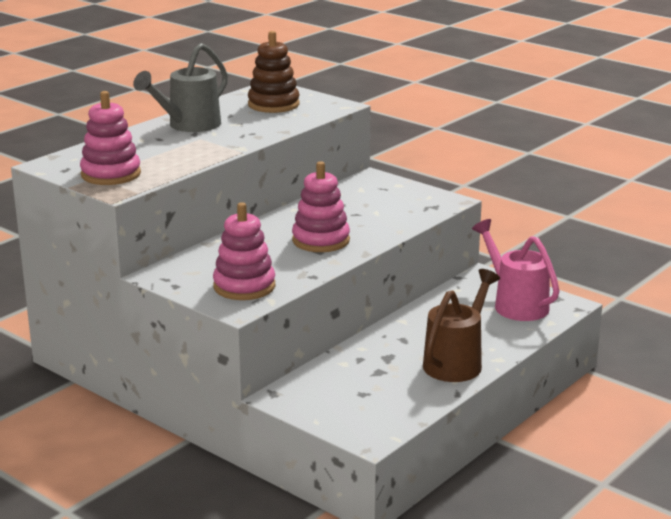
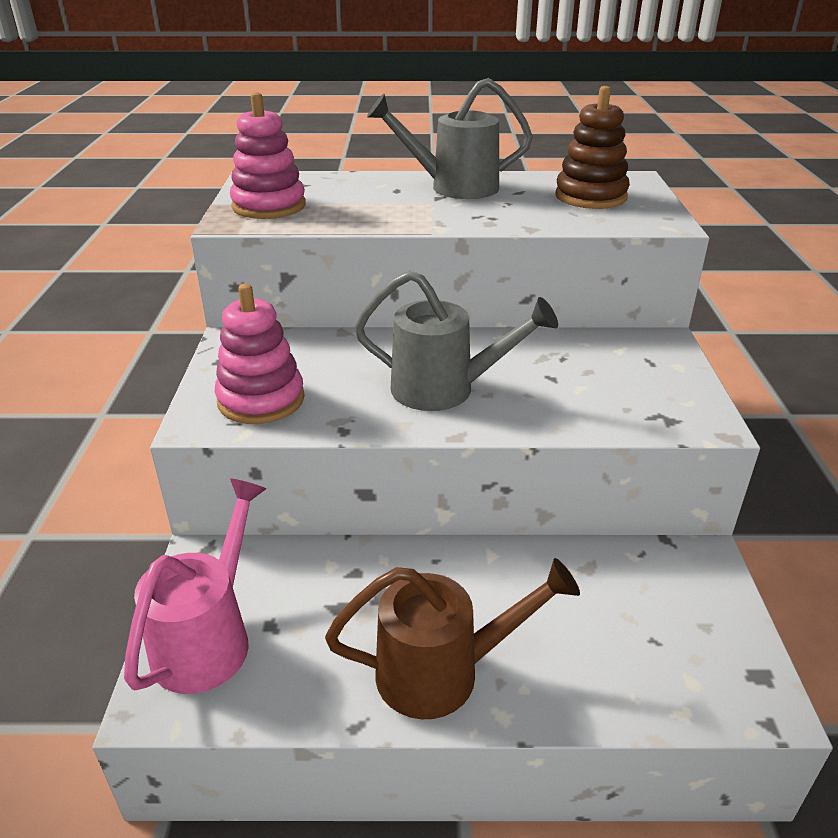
camera: 50 degrees right, 10 degrees up
(321, 240) = (445, 390): pink stacking toy -> grey watering can
(515, 304) = (678, 639): pink watering can -> pink watering can (209, 637)

